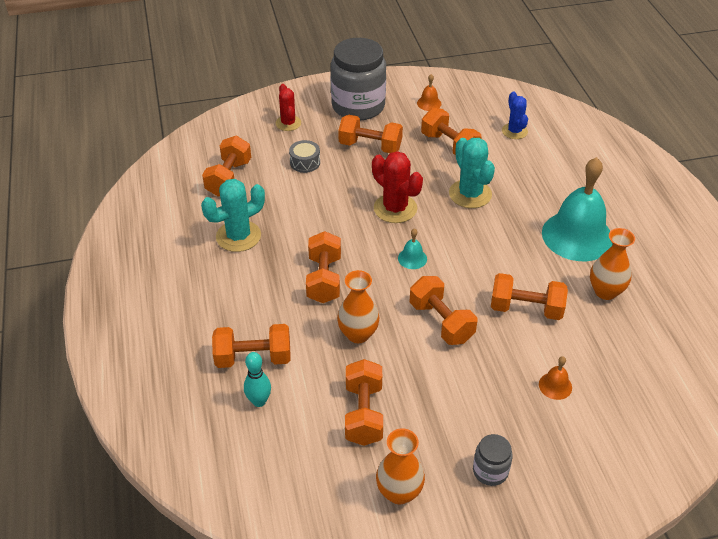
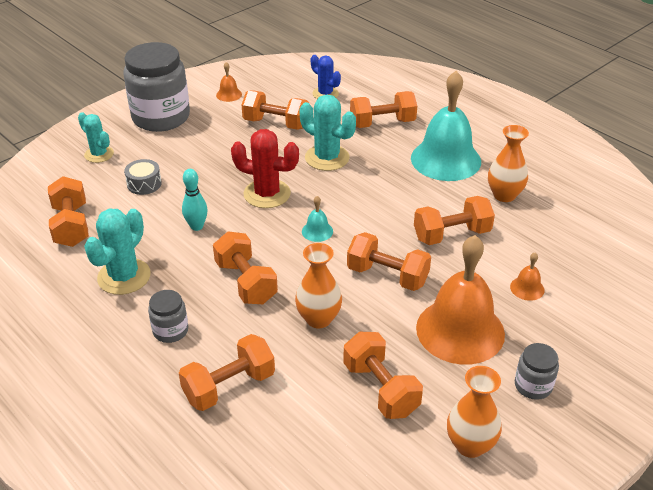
camera: 30 degrees left, 5 degrees down
(242, 295) = (170, 331): none -> grey jar
(259, 401) = (267, 426): turquoise bowling pin -> turquoise bowling pin (197, 226)
(288, 123) = (99, 154): red cactus -> turquoise cactus
(370, 146) = (200, 148): orange dumbbell -> orange dumbbell (382, 123)
(466, 396) = (460, 330): none -> orange bell

